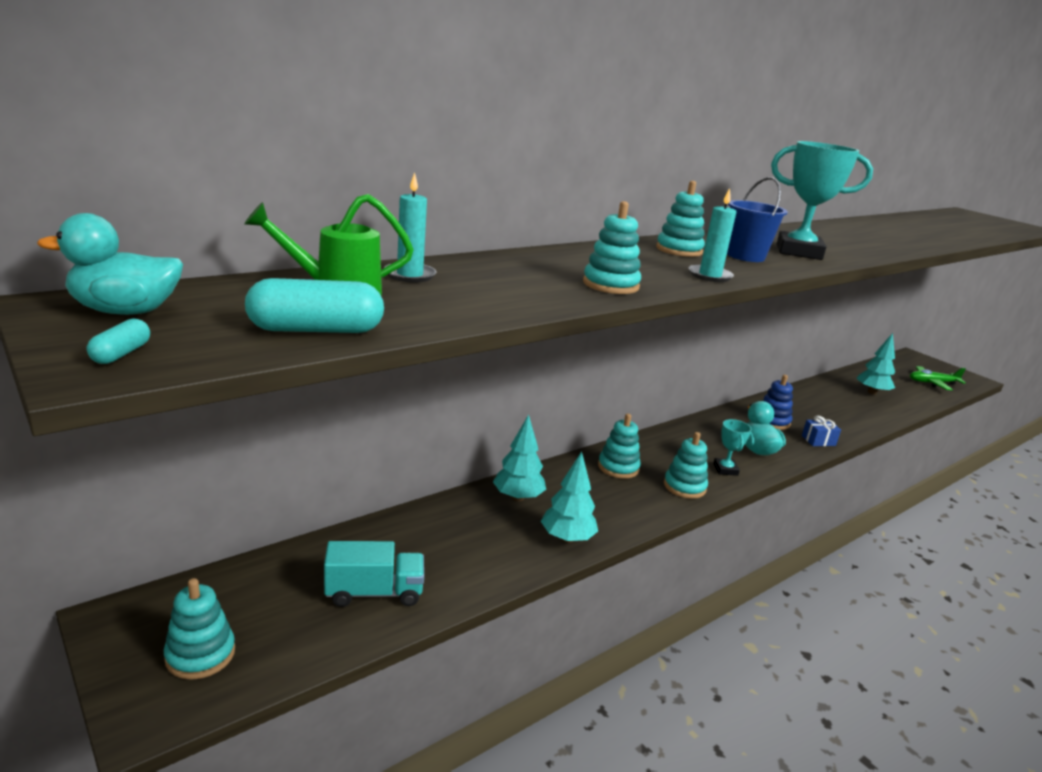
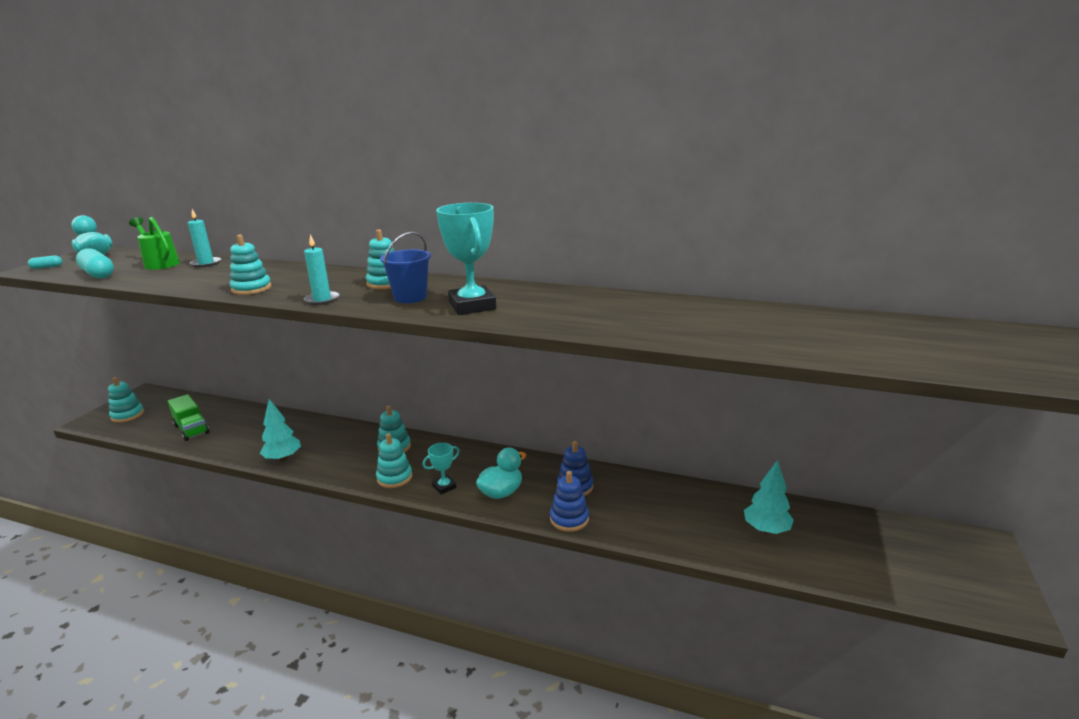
camera: 60 degrees right, 0 degrees up
(374, 592) = (191, 429): turquoise truck -> green truck
(517, 497) = (317, 430): turquoise tree -> none
(818, 441) = (569, 519): blue gift -> blue stacking toy
(932, 383) = (903, 572): green plane -> none

